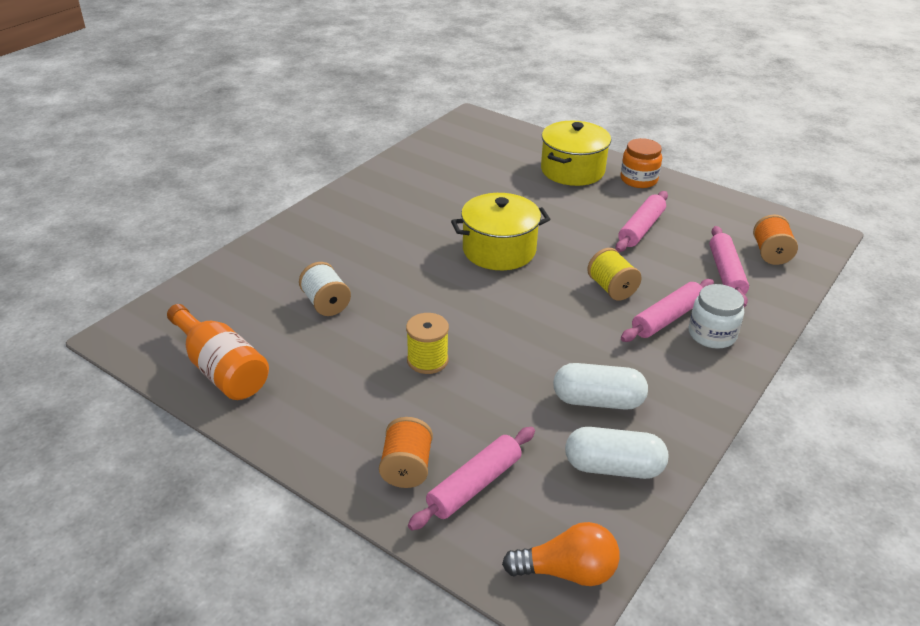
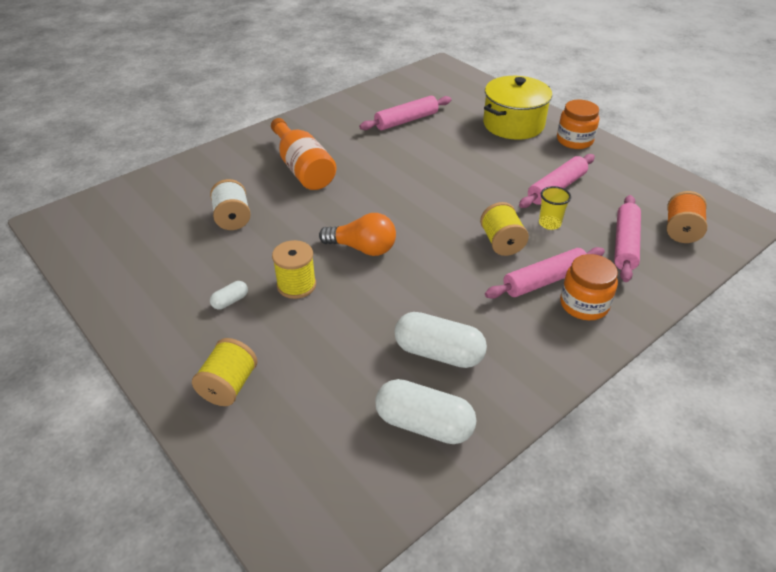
camera: 15 degrees right, 5 degrees up
(221, 369) = (116, 264): orange bottle -> orange bottle (303, 169)
(366, 387) = (230, 301): none -> white capsule
(406, 468) = (229, 386): orange spool -> yellow spool
(474, 485) = (282, 415): pink rolling pin -> pink rolling pin (406, 120)
(499, 250) = (410, 191): yellow pot -> none
(567, 571) = (330, 524): orange light bulb -> orange light bulb (363, 248)
(649, 264) = (549, 223): none -> yellow cup
(712, 334) = (584, 304): white jar -> orange jar

